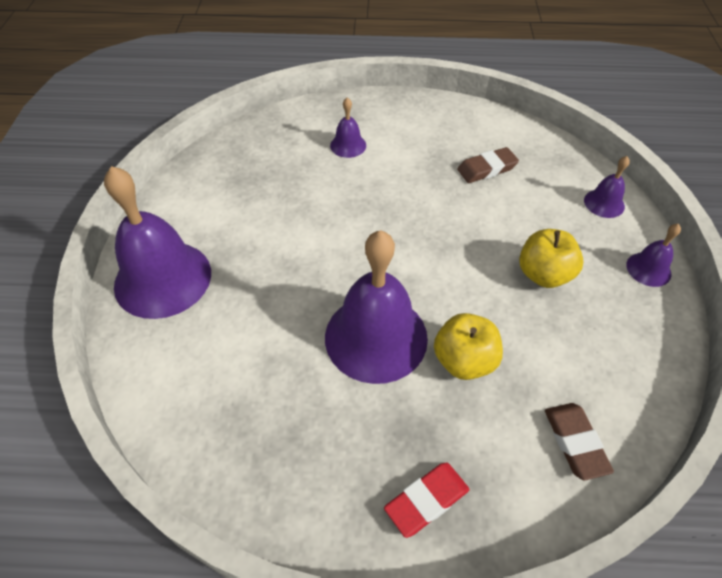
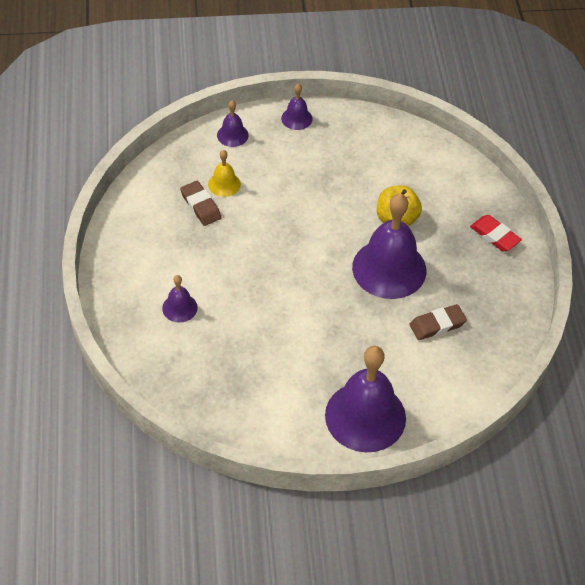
camera: 100 degrees left, 0 degrees up
(521, 190) = (224, 184): none -> yellow bell
(543, 274) = (313, 175): yellow apple -> none
(575, 442) = (440, 168): brown eraser -> brown eraser (437, 325)

